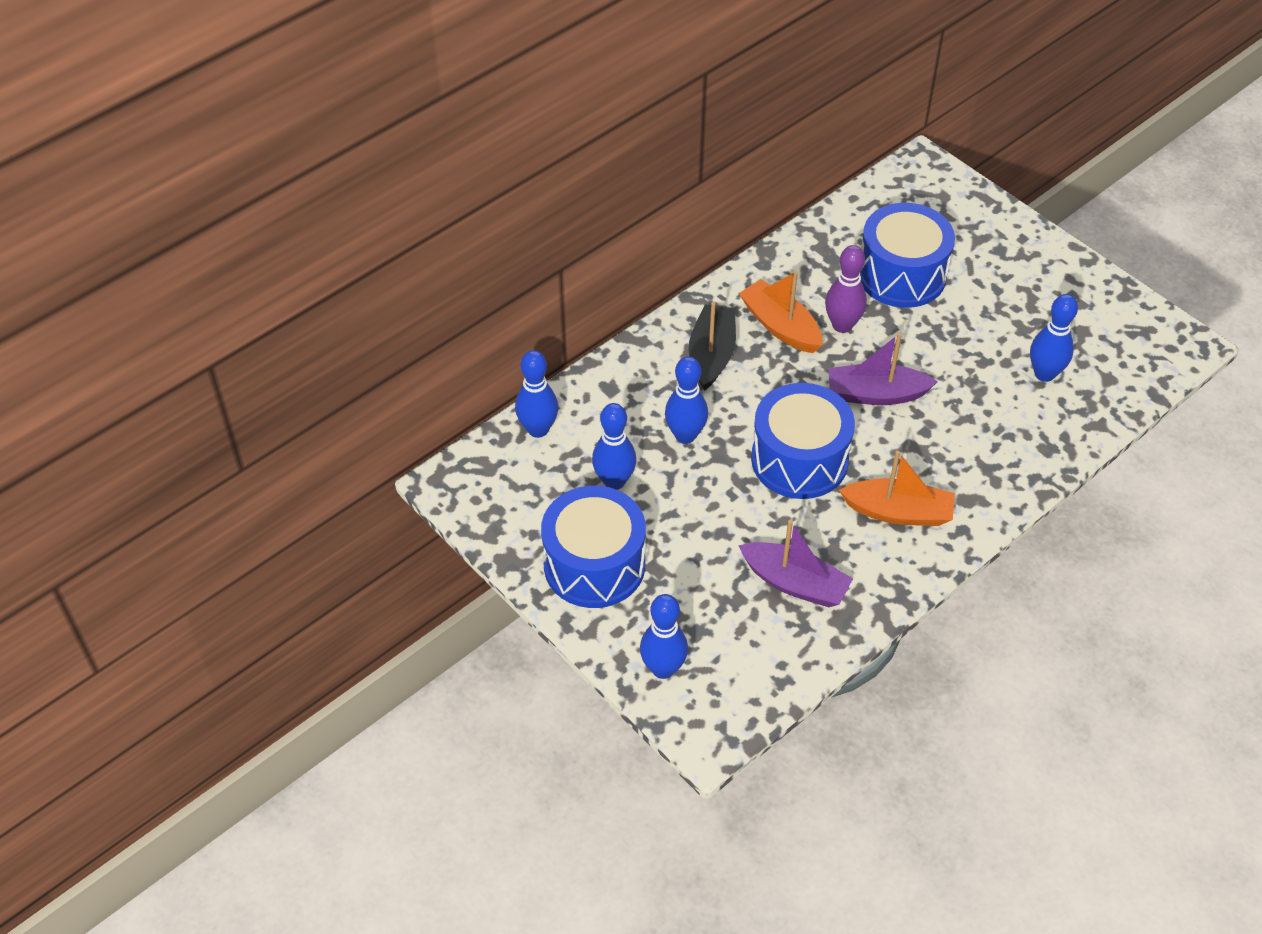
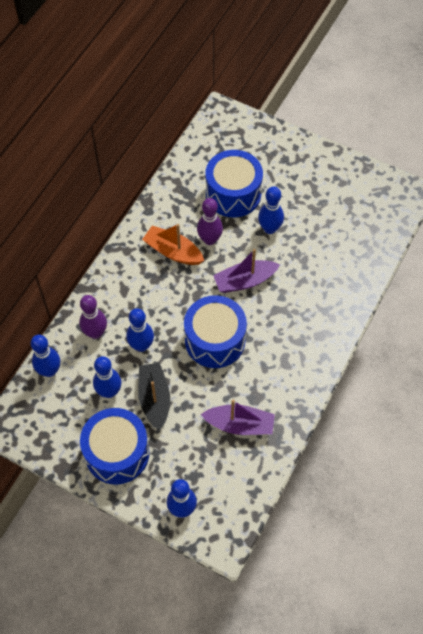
camera: 20 degrees left, 10 degrees up
(624, 399) = (95, 333): none -> purple bowling pin
(711, 355) = (138, 284): black boat -> black boat (154, 399)
(898, 512) = (284, 357): orange boat -> none
(1044, 374) = (337, 236): blue bowling pin -> blue bowling pin (269, 228)

